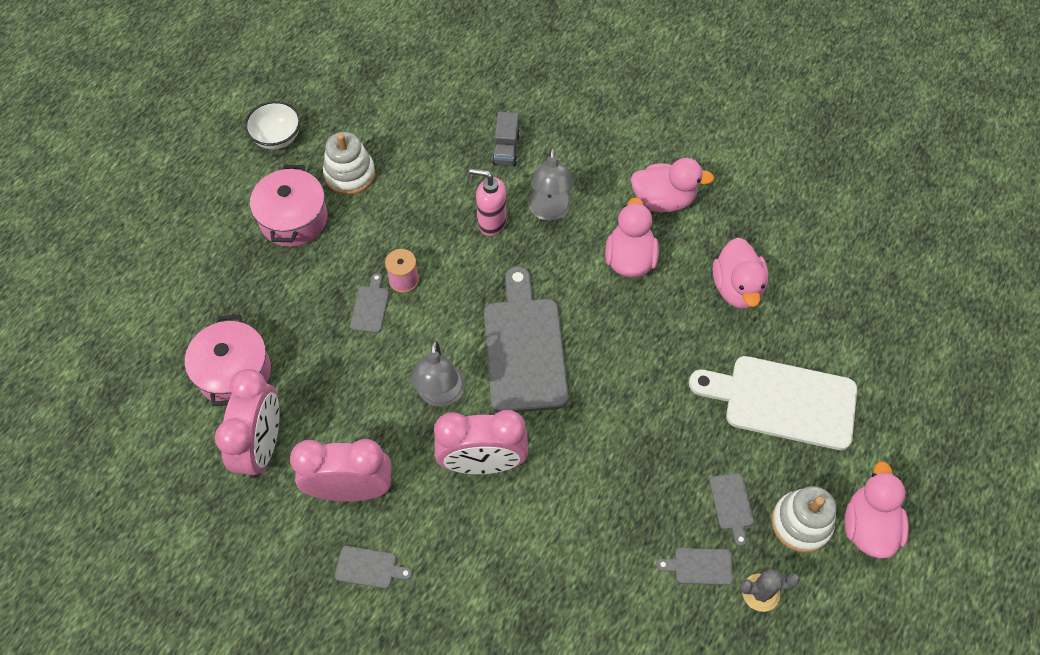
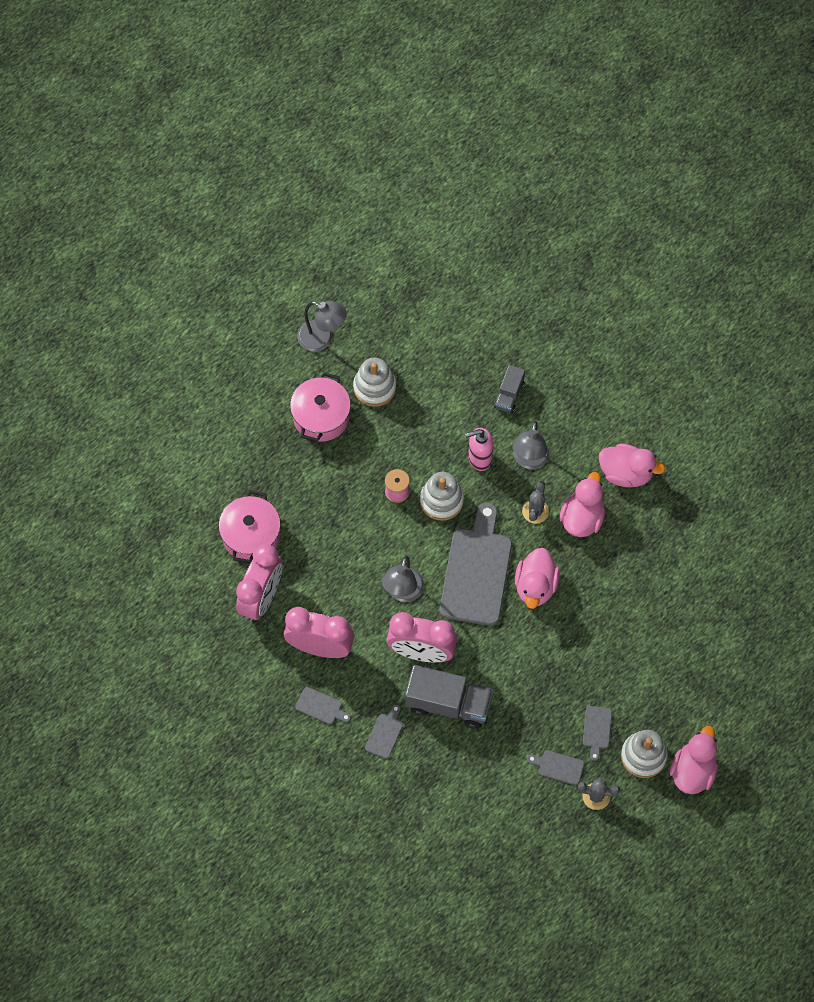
camera: 15 degrees right, 5 degrees up
(277, 138) = (322, 339): white bowl -> grey lamp
(370, 307) = (365, 507): grey cutting board -> grey cutting board (385, 733)
(460, 278) = (441, 500): none -> white stacking toy
(491, 222) = (479, 459): pink soap dispenser -> pink soap dispenser turned 45 degrees counterclockwise
(534, 520) = (448, 703): none -> grey truck
(573, 264) = (535, 511): none -> grey cactus
(737, 288) = (660, 563): pink duck -> pink duck (535, 586)
(783, 401) = (663, 663): white cutting board -> none

